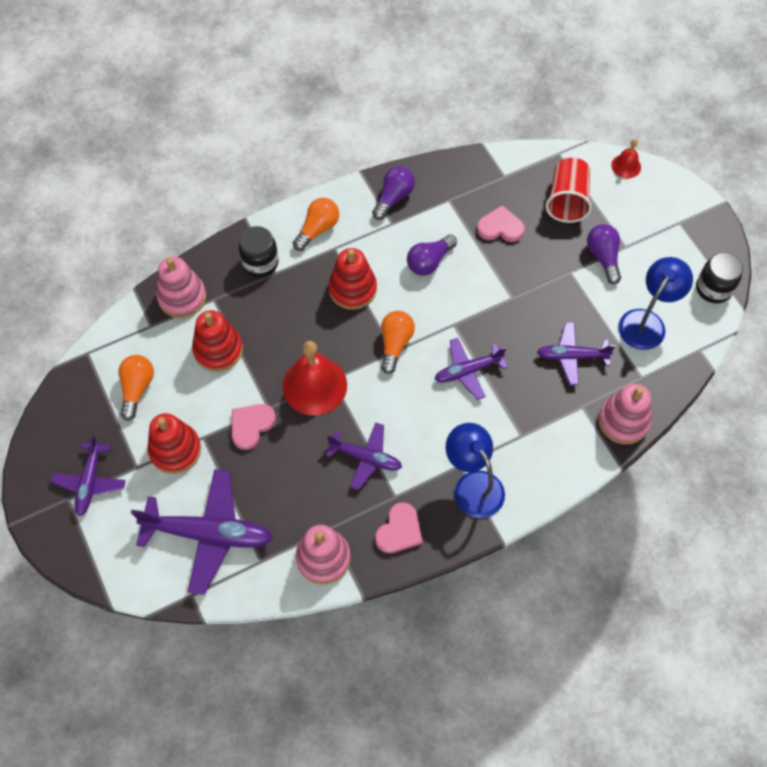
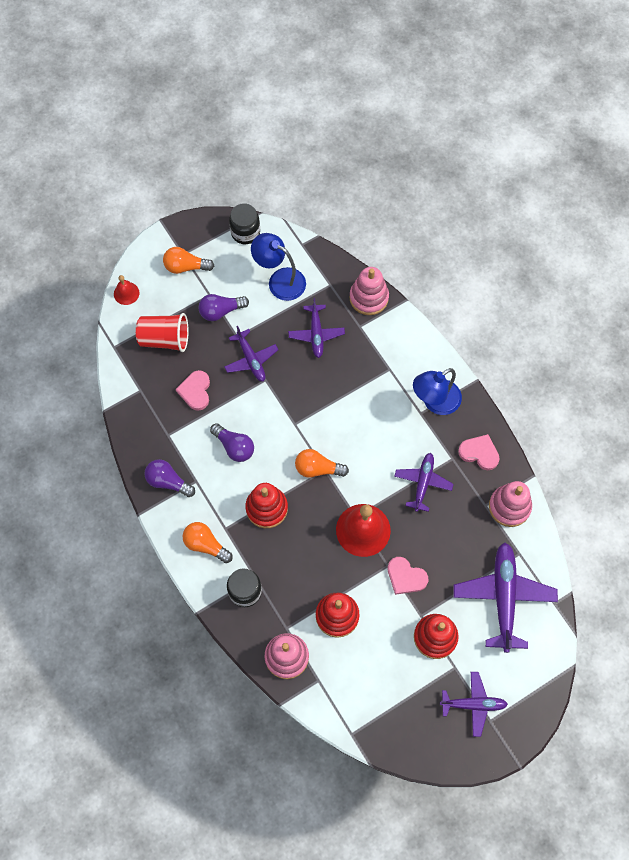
camera: 95 degrees left, 5 degrees up
(137, 389) = (382, 681): orange light bulb -> orange light bulb (186, 267)
(467, 371) = (337, 411): purple plane -> purple plane (251, 359)

